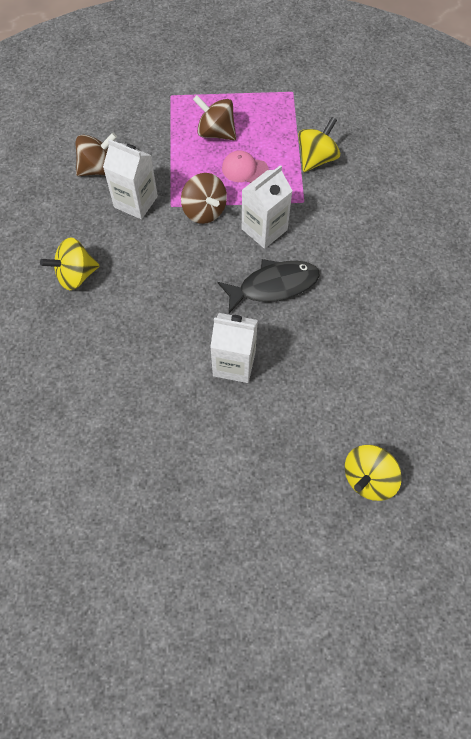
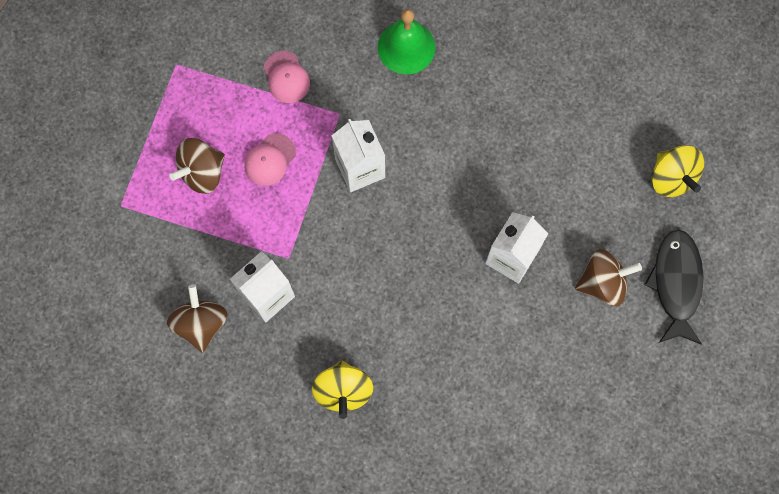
camera: 70 degrees left, 10 degrees up
(204, 211) = (310, 223): brown spinning top -> brown spinning top (602, 283)
(273, 286) = (435, 185): black fish -> black fish (676, 283)
(316, 159) = (286, 77): yellow spinning top -> pink cap
(383, 229) = (406, 47): none -> green bell

